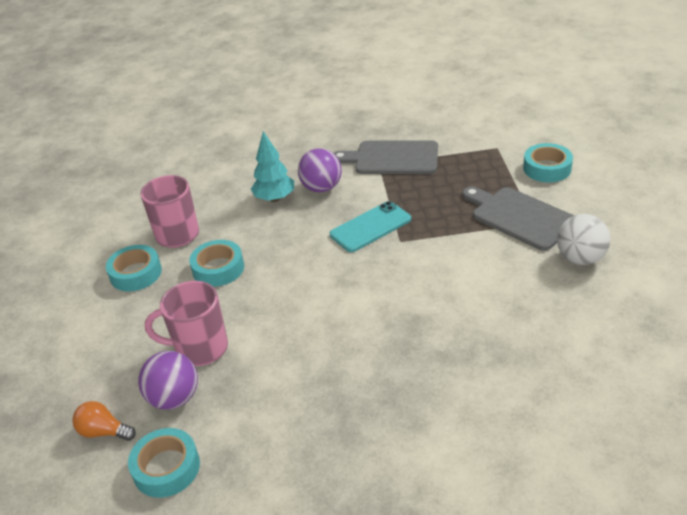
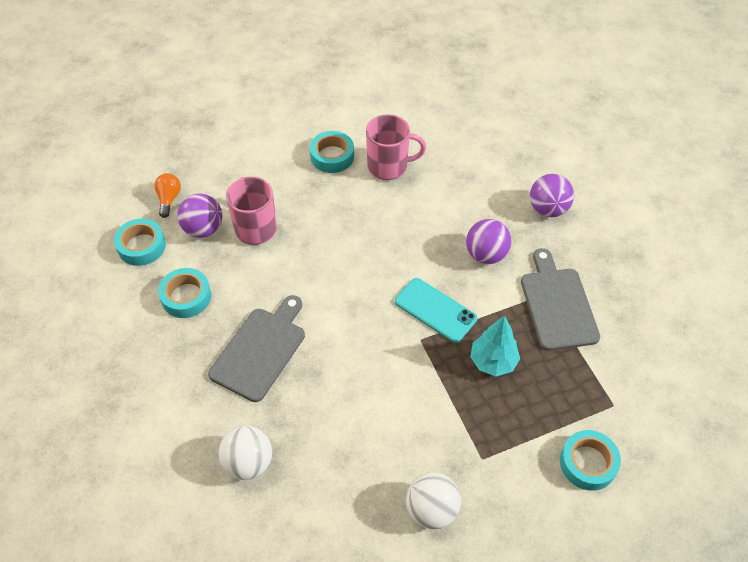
camera: 70 degrees right, 15 degrees up
(218, 268) = (350, 209): turquoise tape -> turquoise tape (186, 297)
(275, 198) = (458, 221): turquoise tree -> turquoise tree (493, 361)
(289, 147) = (548, 209): none -> purple ball
(513, 384) = (248, 462): none -> white ball
(519, 217) = (487, 443): grey cutting board -> grey cutting board (260, 350)

